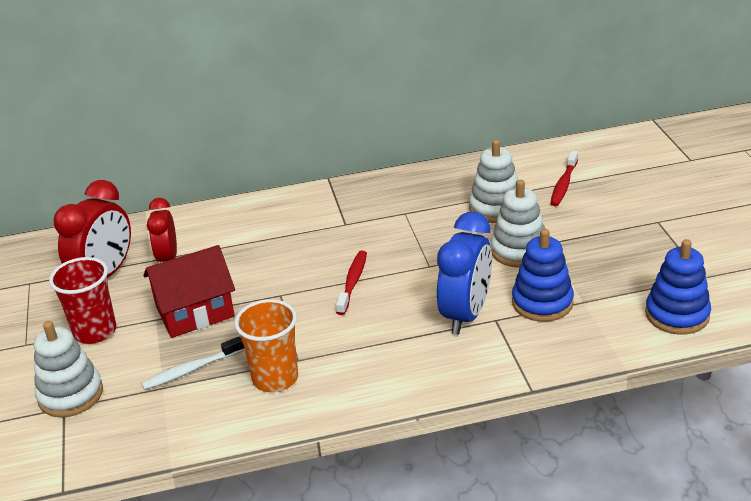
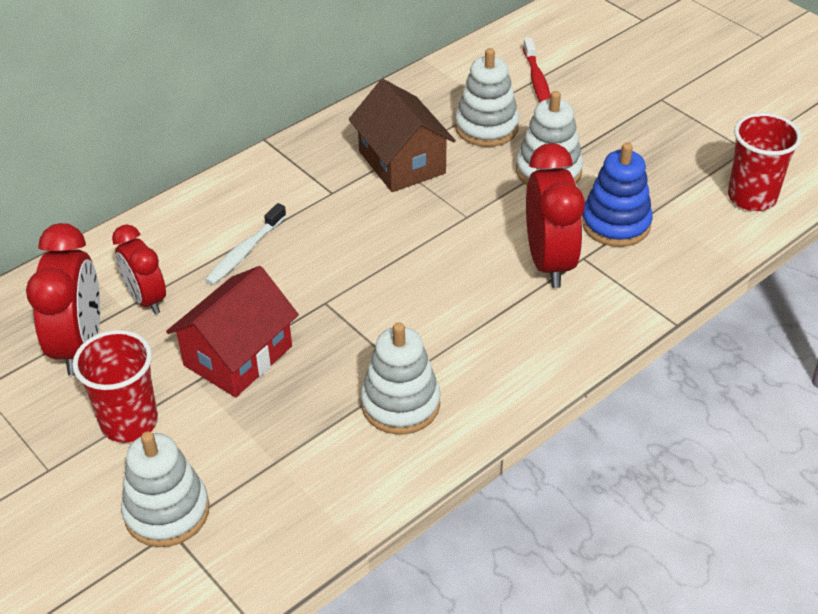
camera: 30 degrees left, 10 degrees up
(191, 370) = (293, 428): white toothbrush -> white toothbrush (244, 252)
(275, 378) = (400, 404): orange cup -> white stacking toy
(353, 282) = (397, 261): red toothbrush -> none
(411, 216) = (402, 162): none -> brown house
(465, 315) = (549, 262): blue clock -> red clock
(677, 314) = (751, 197): blue stacking toy -> red cup

